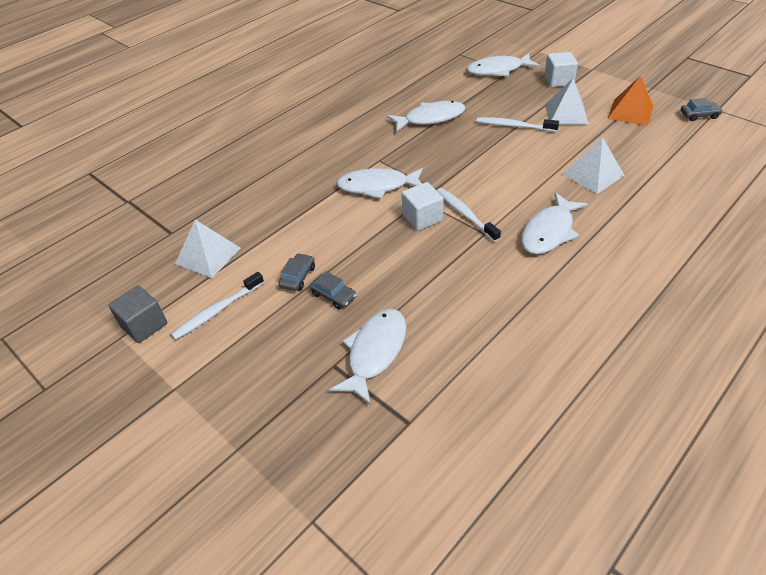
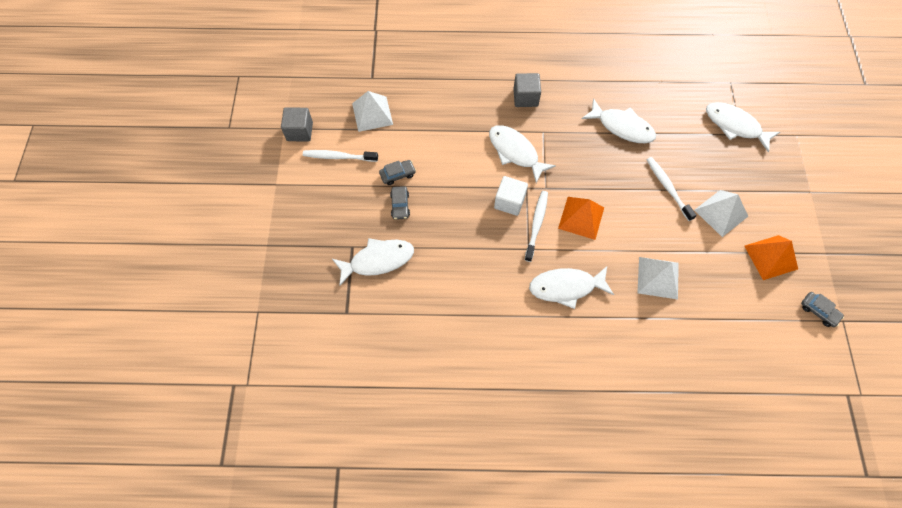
camera: 45 degrees right, 20 degrees up
(333, 151) = (525, 97): none -> grey cube
(489, 185) = (581, 218): none -> orange pyramid
(558, 80) = (765, 178): white cube -> none

